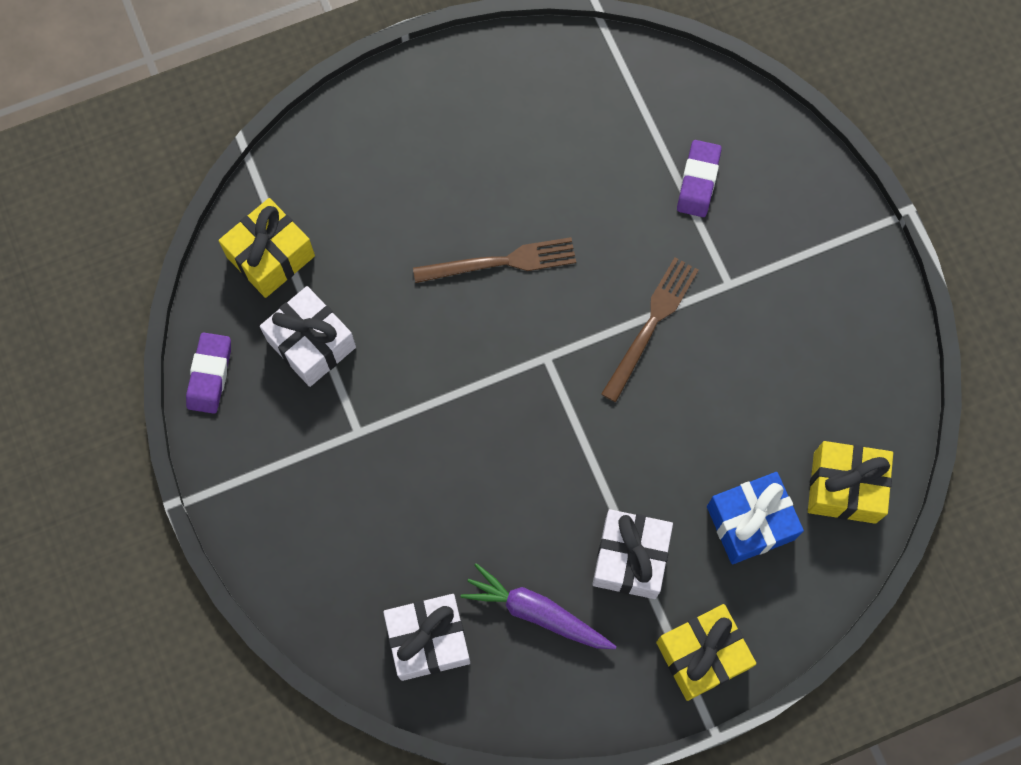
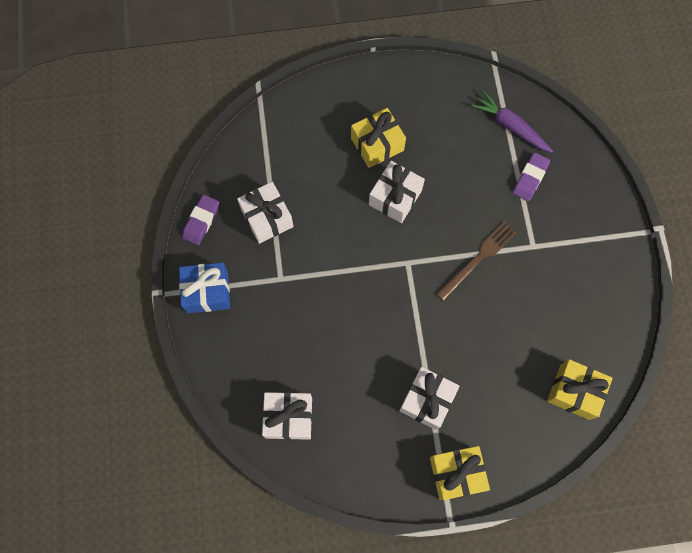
camera: 15 degrees right, 0 degrees up
(270, 256) = (257, 159): yellow gift -> yellow gift (377, 144)
(501, 262) = (395, 197): brown fork -> white gift
(537, 613) = (360, 419): purple carrot -> purple carrot (511, 126)
(750, 523) = (508, 398): blue gift -> blue gift (207, 292)

